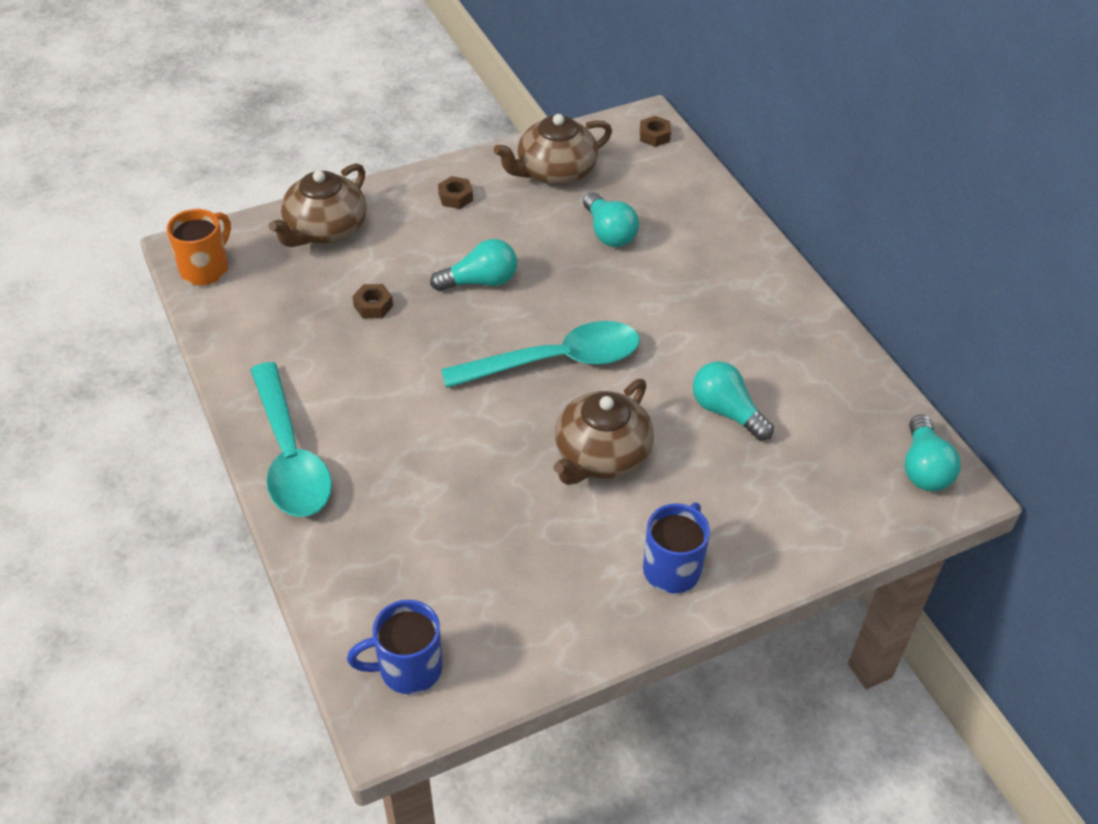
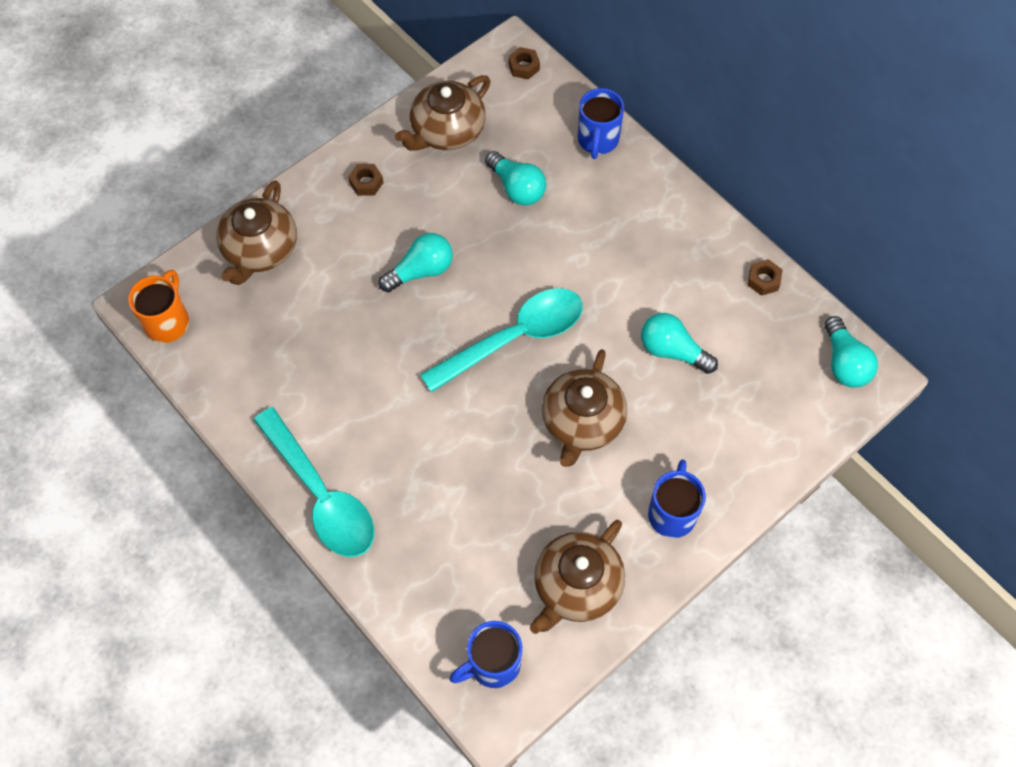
camera: 15 degrees left, 15 degrees up
(373, 306) = (335, 322): brown nut -> brown nut (763, 280)
(535, 614) = (576, 586): none -> brown teapot
(709, 210) = (597, 140): none -> blue mug

